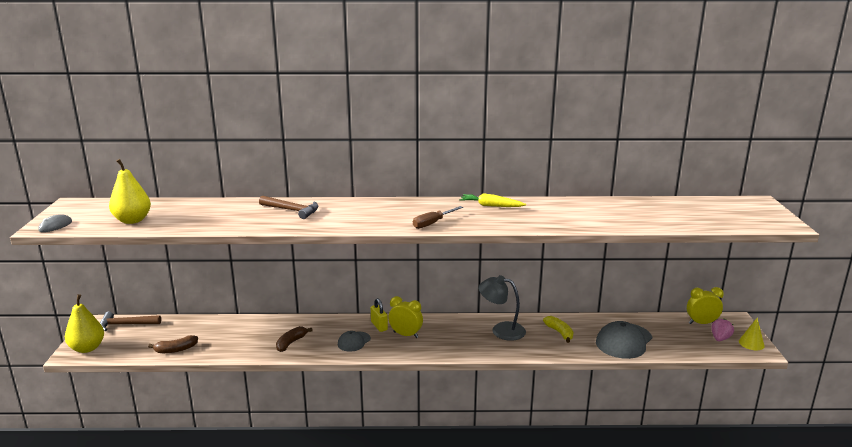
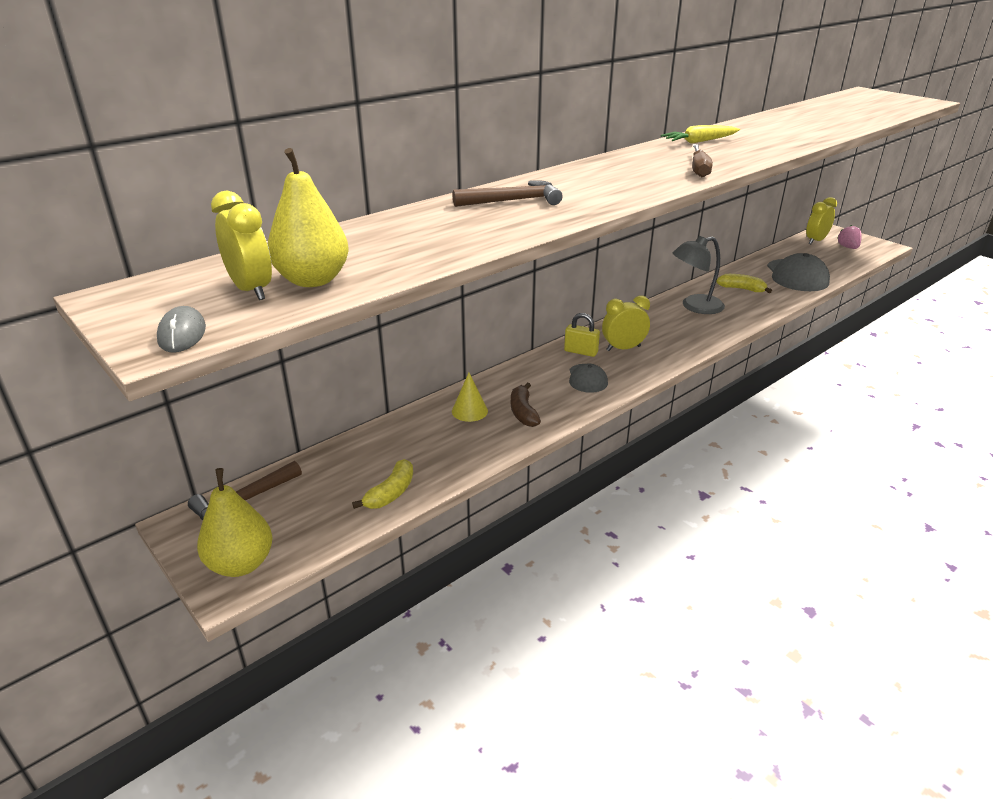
camera: 40 degrees left, 10 degrees up
(108, 217) = (251, 290): none -> yellow clock
(176, 350) = (391, 493): brown banana -> yellow banana
(751, 343) = (871, 243): yellow cone -> yellow cone (469, 411)

